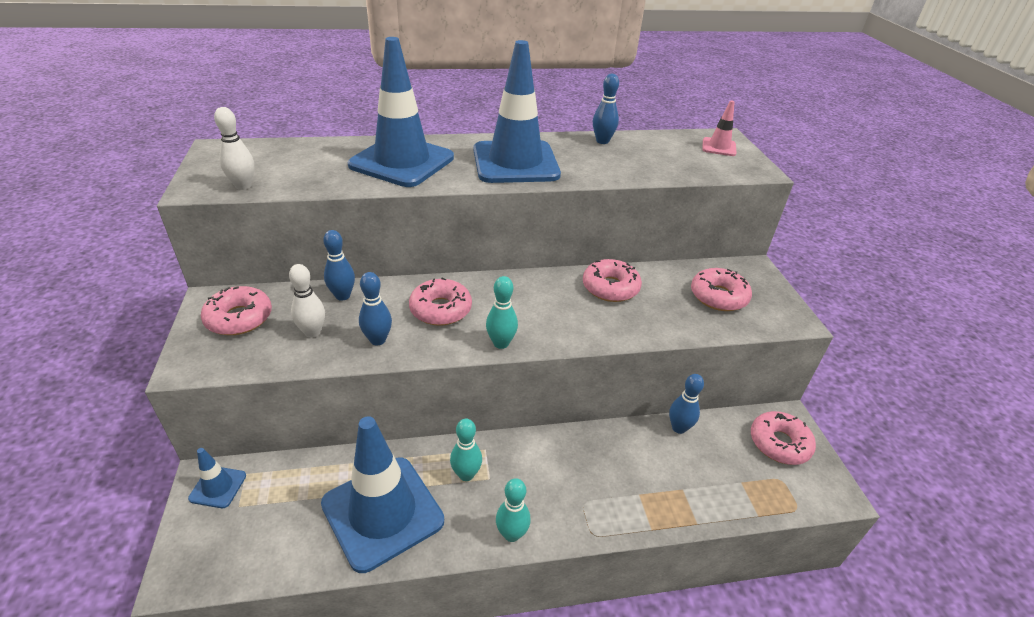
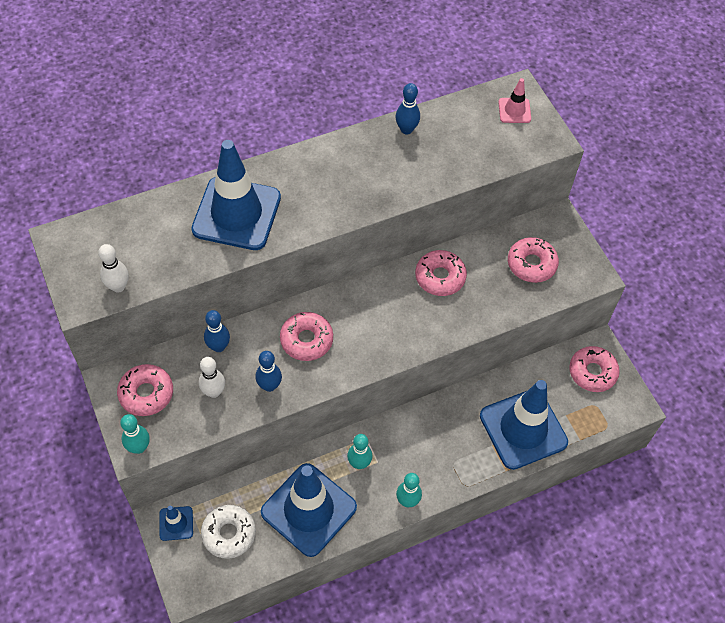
camera: 15 degrees left, 20 degrees up
(272, 515) = (229, 533): none -> white donut
(501, 343) = (367, 363): turquoise bowling pin -> turquoise bowling pin (139, 447)
(515, 162) = (337, 187): blue traffic cone -> blue traffic cone (523, 429)
(679, 428) = (513, 378): blue bowling pin -> none

